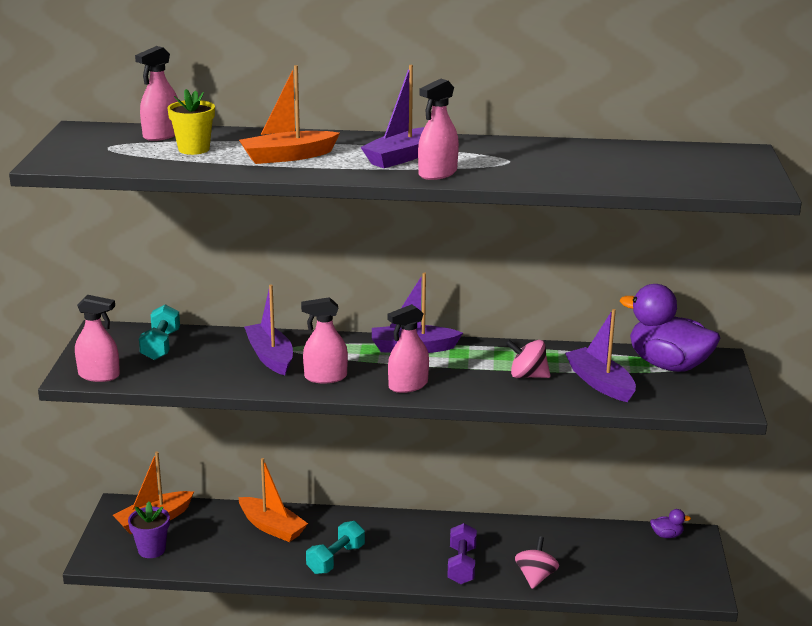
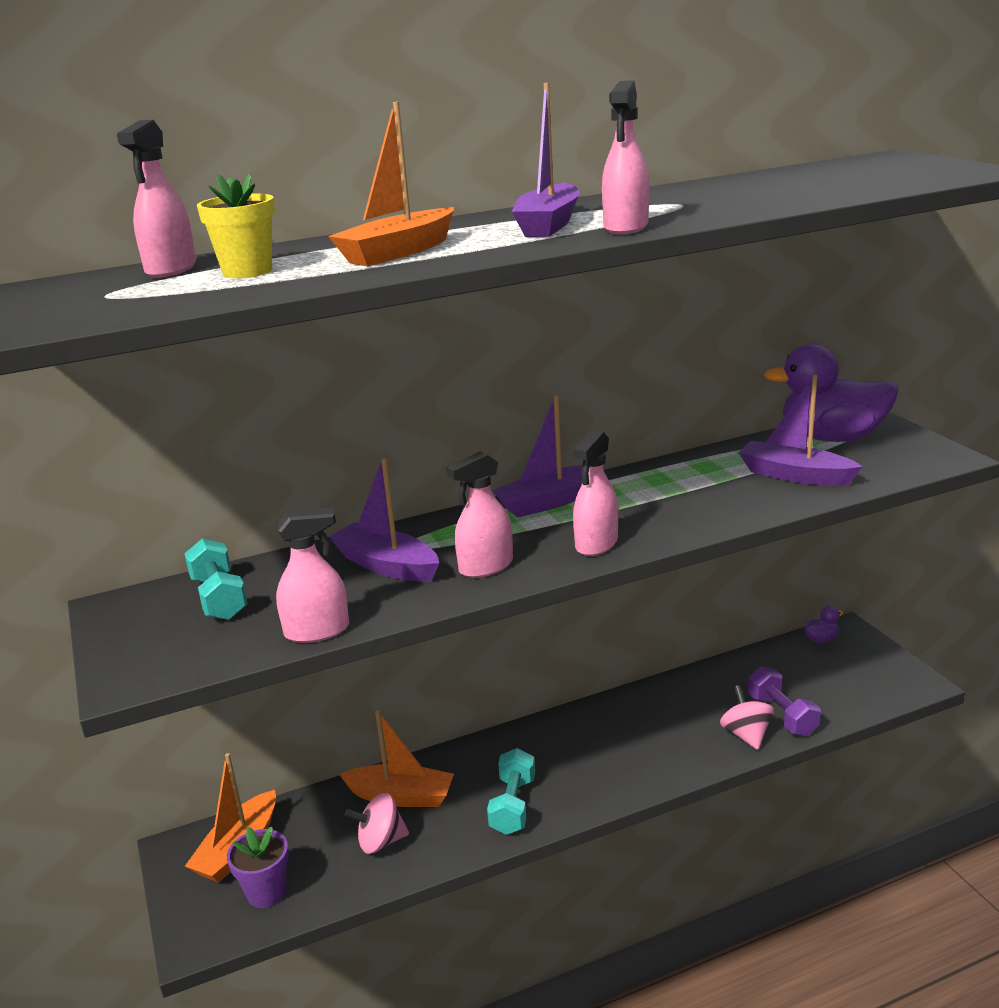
camera: 25 degrees left, 0 degrees up
(99, 375) = (164, 667): pink spray bottle -> pink spray bottle (317, 631)
(462, 565) = (659, 753): purple dumbbell -> purple dumbbell (782, 715)
(527, 376) = (712, 491): pink spinning top -> pink spinning top (380, 841)

